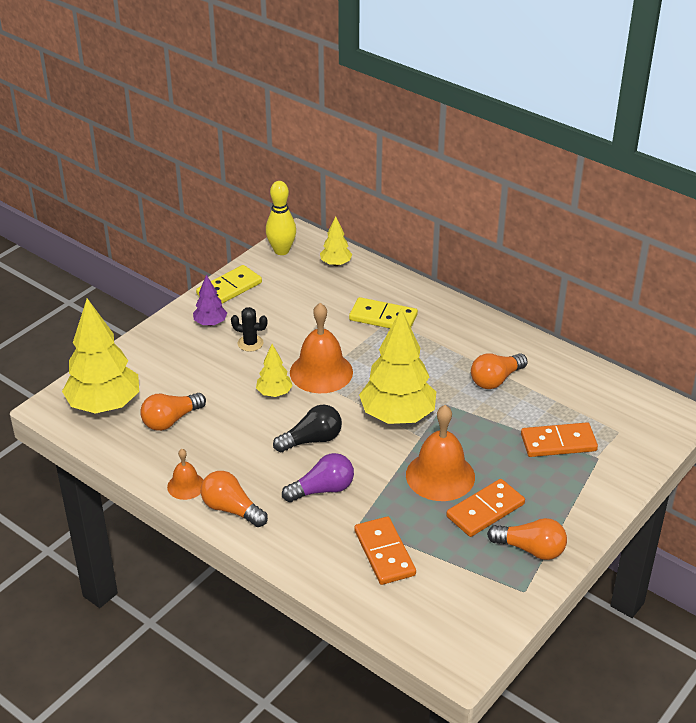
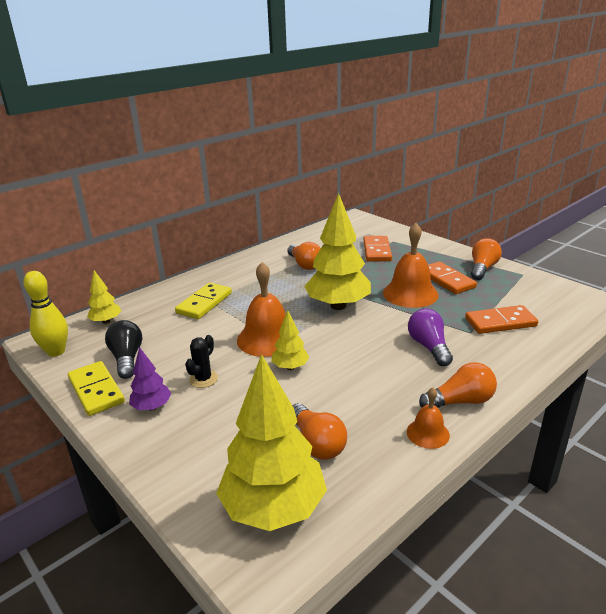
camera: 80 degrees left, 10 degrees down
(231, 509) = (460, 401): orange light bulb -> orange light bulb turned 150 degrees counterclockwise
(312, 440) = (363, 349): black light bulb -> black light bulb (127, 358)

